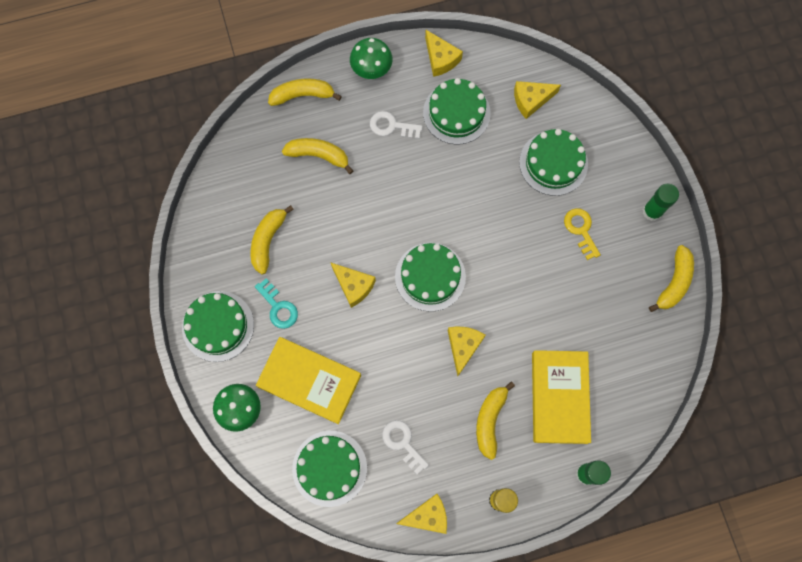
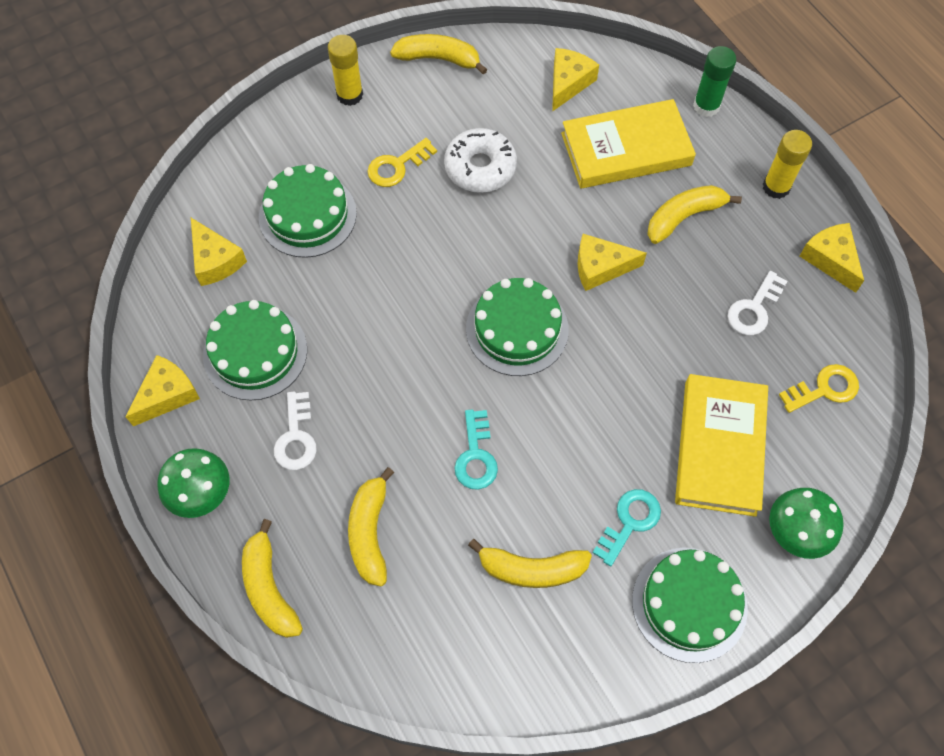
camera: 105 degrees left, 10 degrees down
(329, 468) = (824, 389): green cake -> yellow key
(348, 227) = (476, 456): none -> turquoise key
(354, 286) = (562, 425): yellow cheese -> yellow cheese (568, 83)
(490, 420) = (684, 217): yellow banana -> yellow banana turned 150 degrees clockwise
(567, 287) = (480, 167): none -> white donut
(652, 211) = (349, 95): green glue stick -> yellow glue stick

